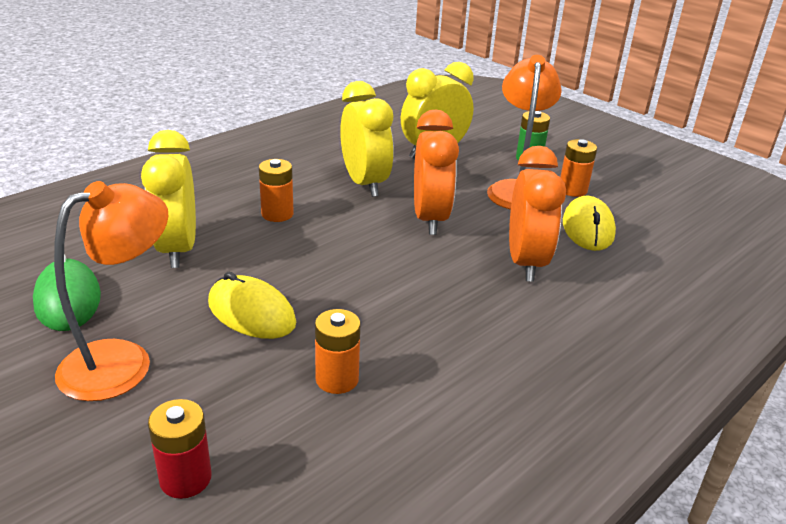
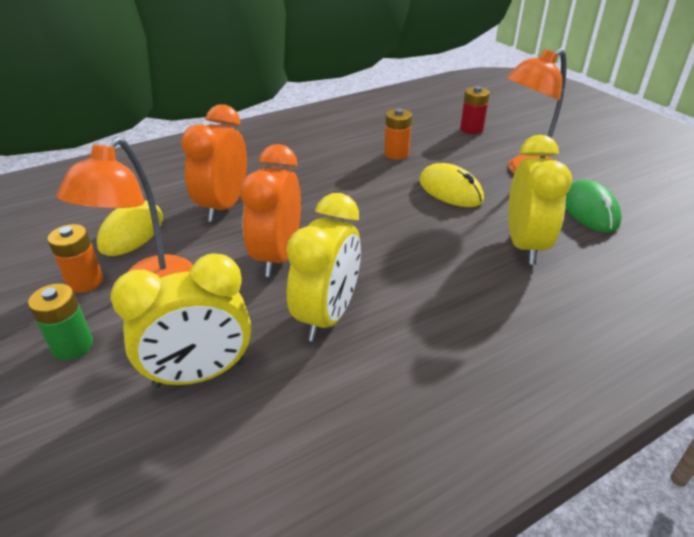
camera: 165 degrees left, 5 degrees up
(277, 214) = (435, 278): orange battery -> none
(364, 183) = (327, 316): yellow clock -> yellow clock turned 150 degrees counterclockwise

